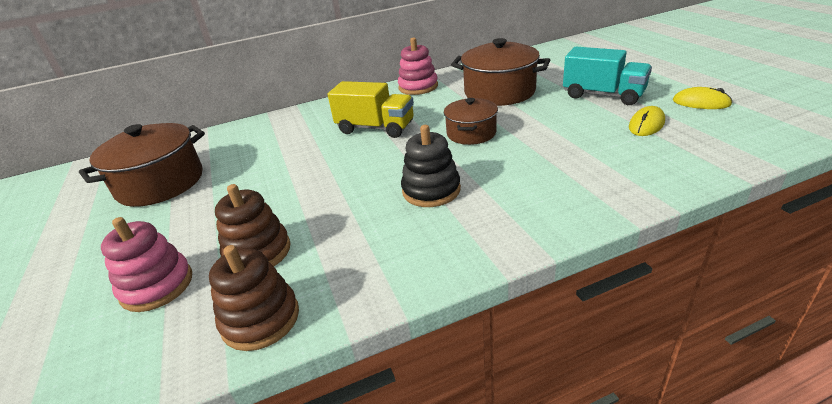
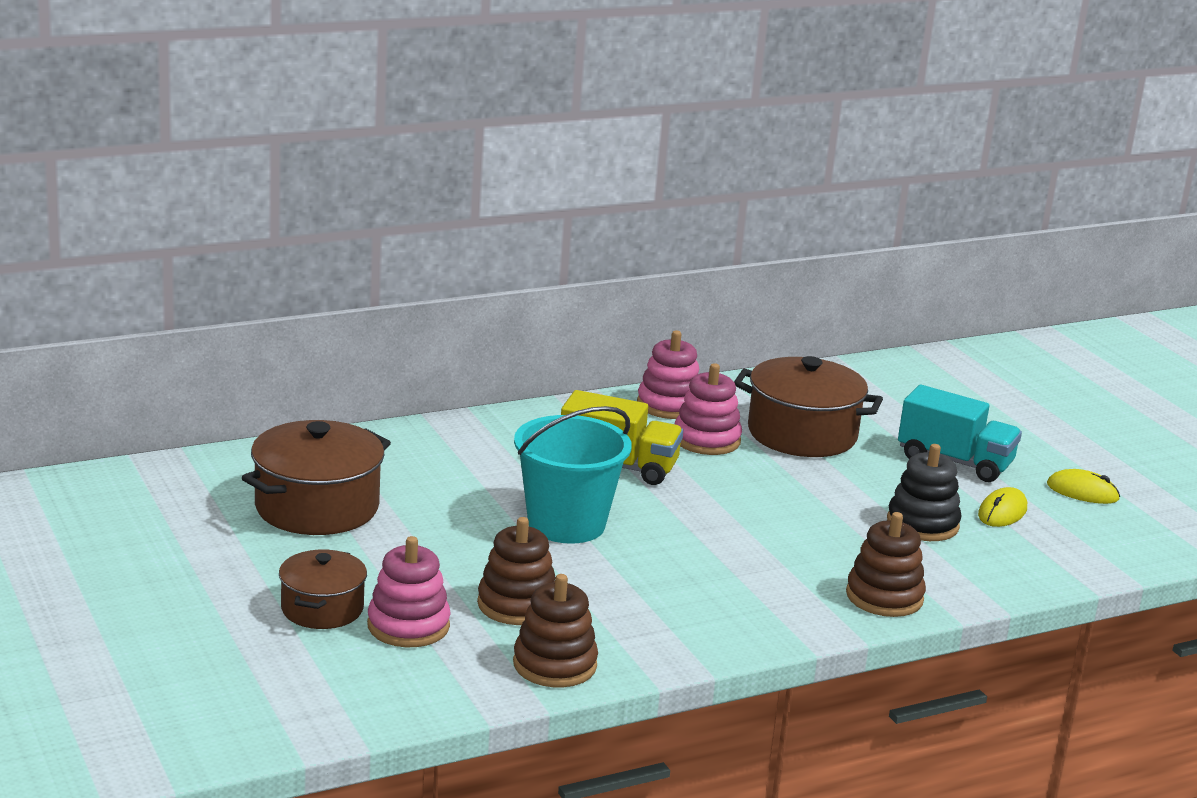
camera: 10 degrees left, 10 degrees down
(326, 174) = (566, 524): none -> turquoise bucket
(431, 190) = (718, 560): black stacking toy -> black stacking toy (922, 524)
(437, 104) = (706, 440): none -> pink stacking toy
(471, 133) = (764, 493): brown pot -> brown pot (322, 609)
(565, 208) = (884, 597): none -> brown stacking toy

